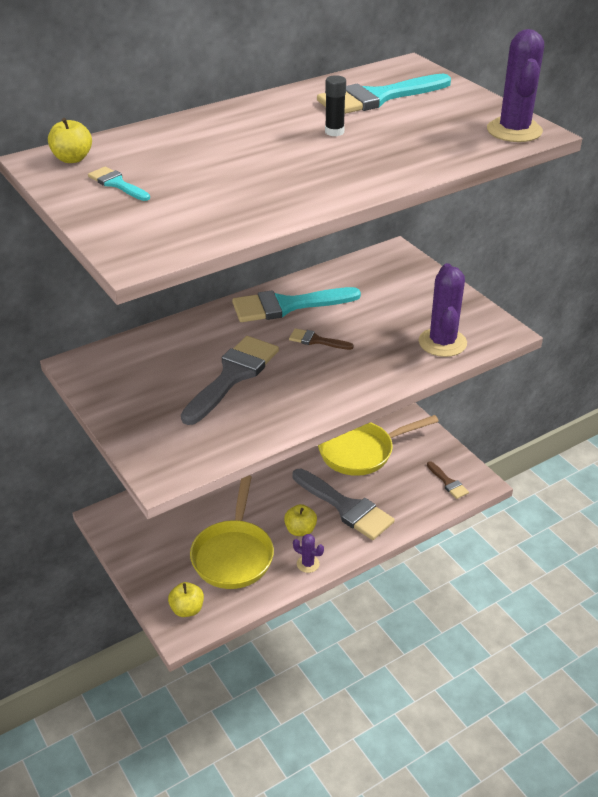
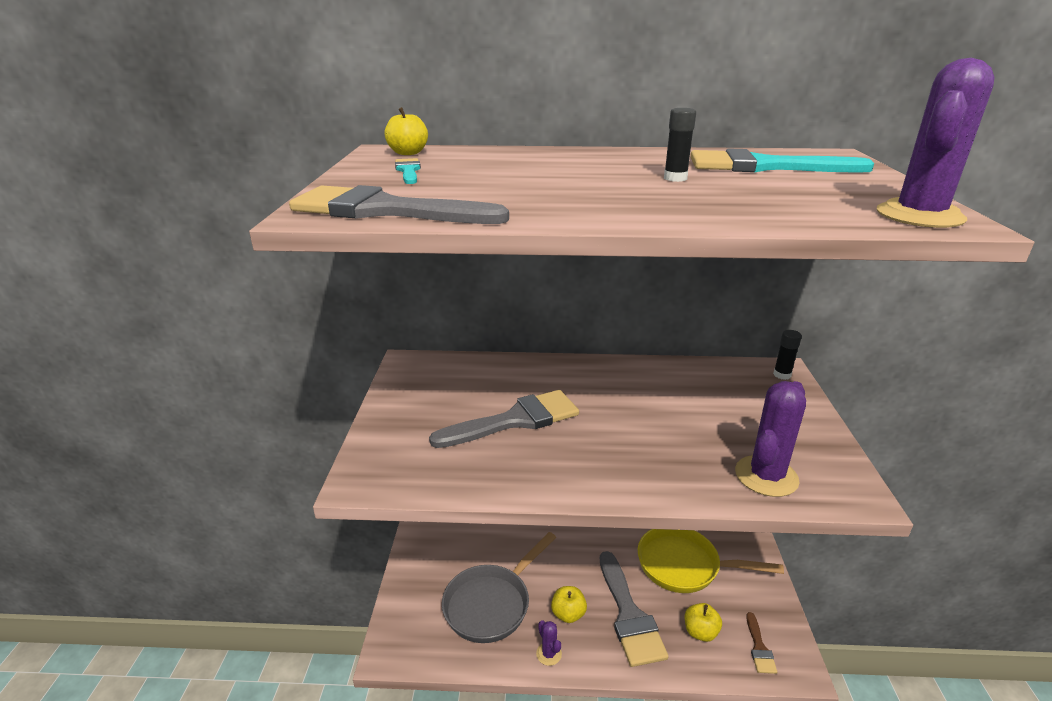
camera: 35 degrees right, 10 degrees down
(181, 236) = (384, 210): none -> grey brush
(187, 609) = (411, 634): yellow apple -> yellow apple (700, 632)
(233, 554) = (491, 603): yellow pan -> grey pan
(287, 306) = (626, 380): turquoise brush -> none
(316, 340) = (625, 420): brown brush -> none
(398, 256) = (782, 375): none -> black glue stick

